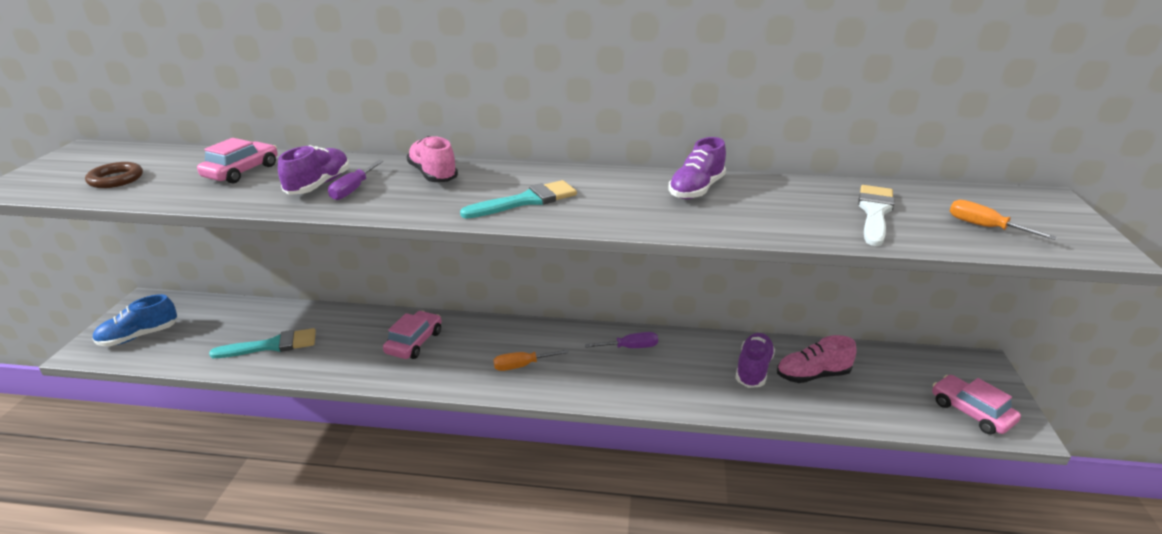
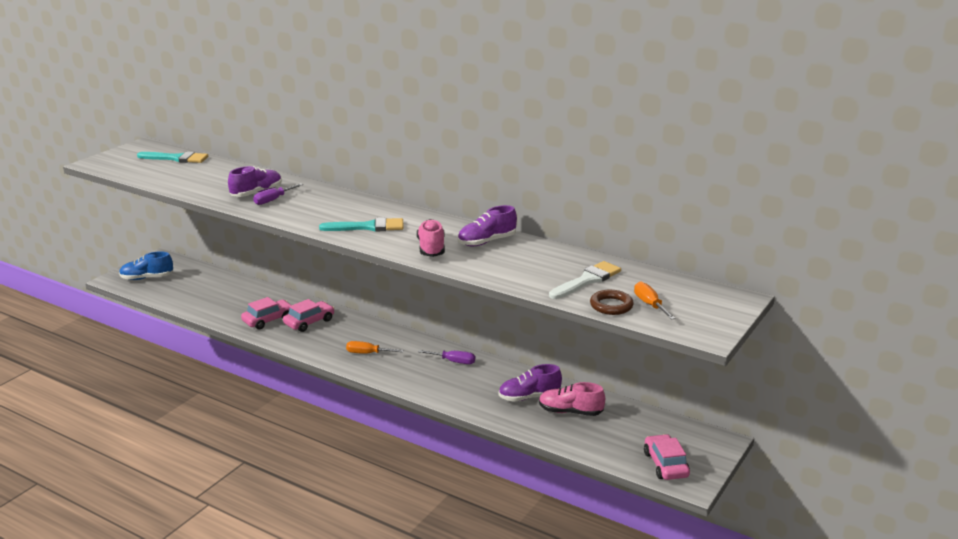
camera: 25 degrees right, 5 degrees down
(116, 179) = (150, 168): brown ring -> brown ring (611, 306)
(241, 171) = (220, 176): pink car -> pink car (268, 320)
(272, 345) = (220, 302): turquoise brush -> turquoise brush (177, 158)
(433, 174) = (329, 199): pink shoe -> pink shoe (431, 248)
(753, 369) = (529, 397): purple shoe -> purple shoe turned 150 degrees counterclockwise

